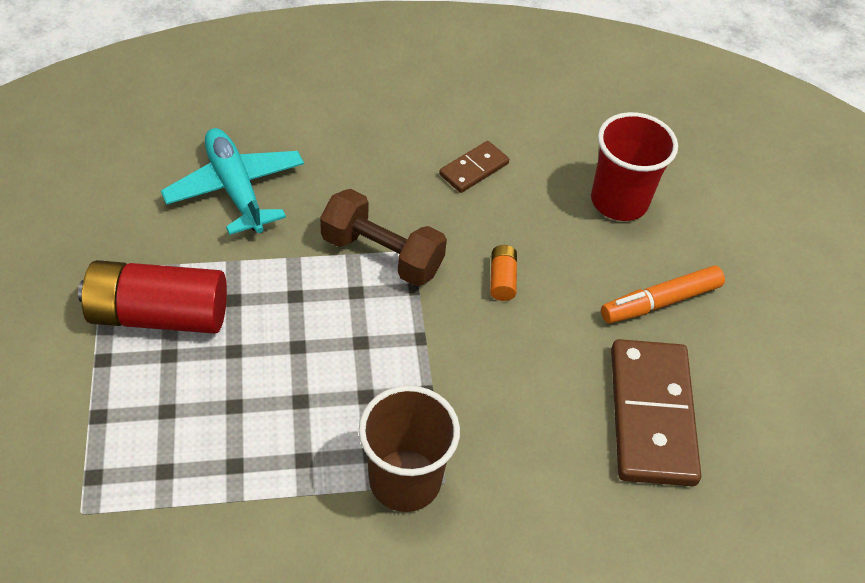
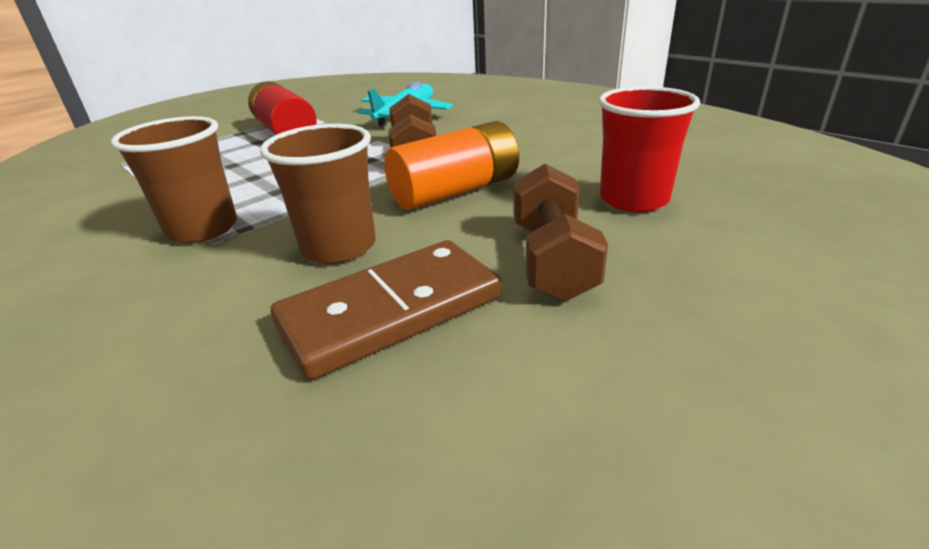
camera: 60 degrees right, 20 degrees down
(474, 169) = (546, 149): brown domino -> none
(502, 279) = (456, 191): orange battery -> orange battery, size x2.32
(535, 401) = (339, 247): none -> brown cup
(660, 302) = (552, 260): orange marker -> brown dumbbell

